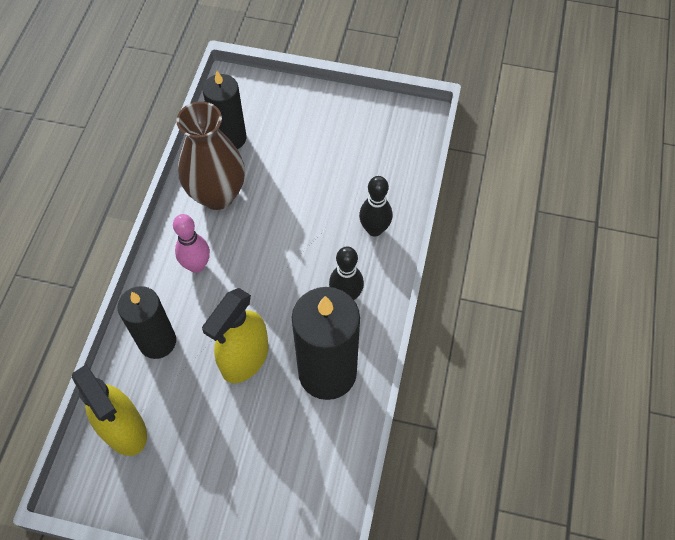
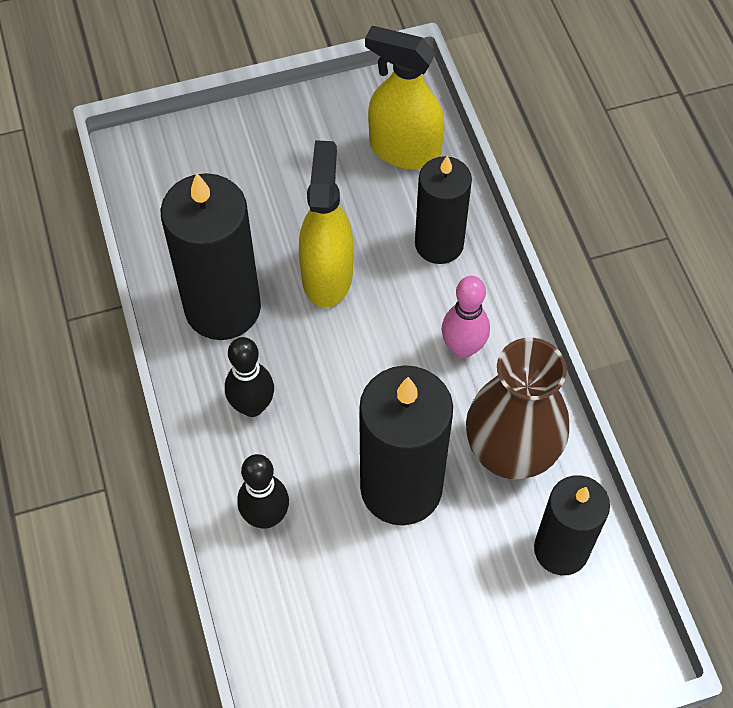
camera: 150 degrees right, 0 degrees up
(290, 207) = (401, 488): none -> black candle

